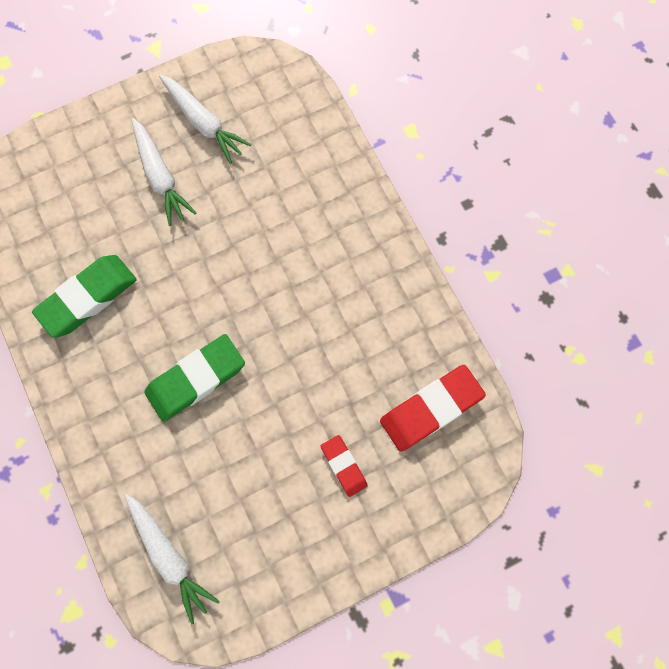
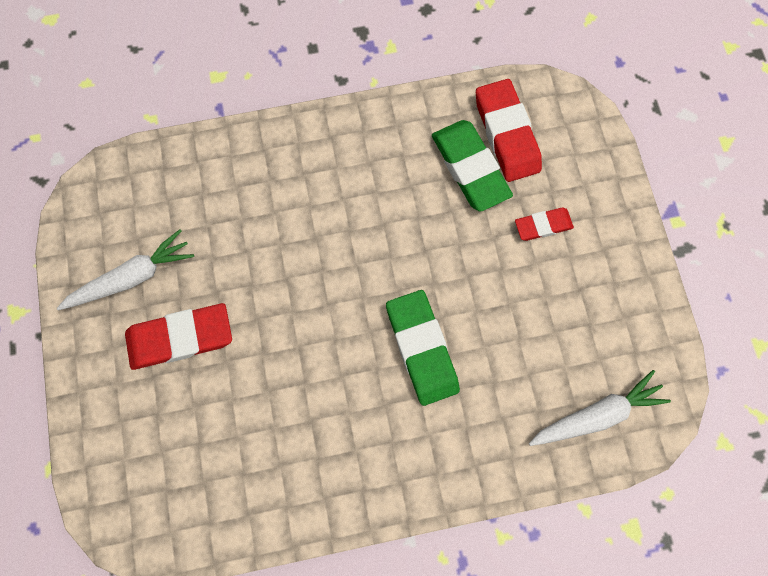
camera: 75 degrees left, 0 degrees up
(88, 297) = (299, 448): green eraser -> green eraser (469, 168)
(161, 176) = (181, 337): white carrot -> red eraser

